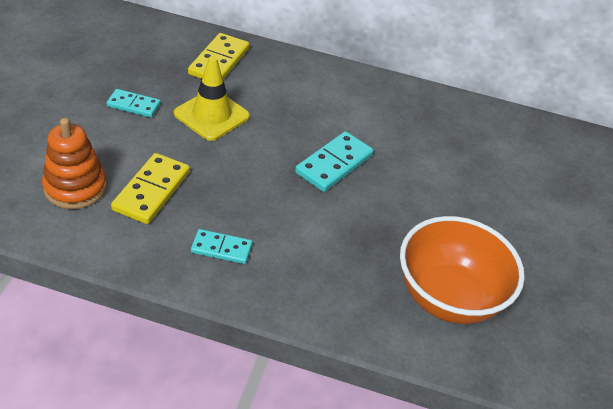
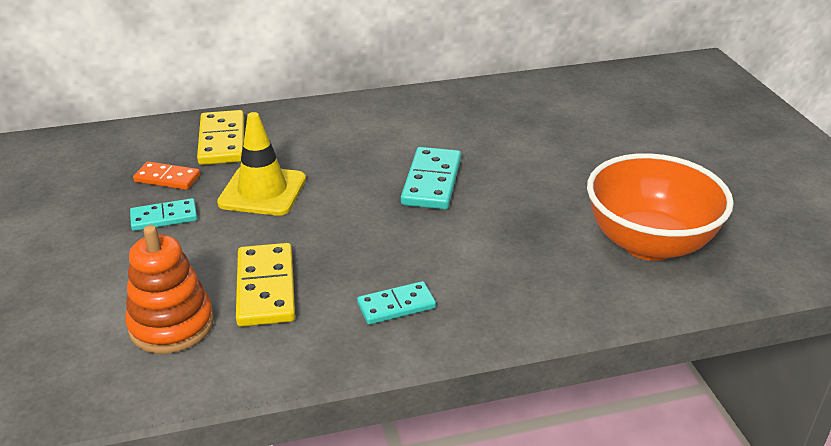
camera: 25 degrees left, 10 degrees down
(159, 75) = (167, 178): none -> orange domino

